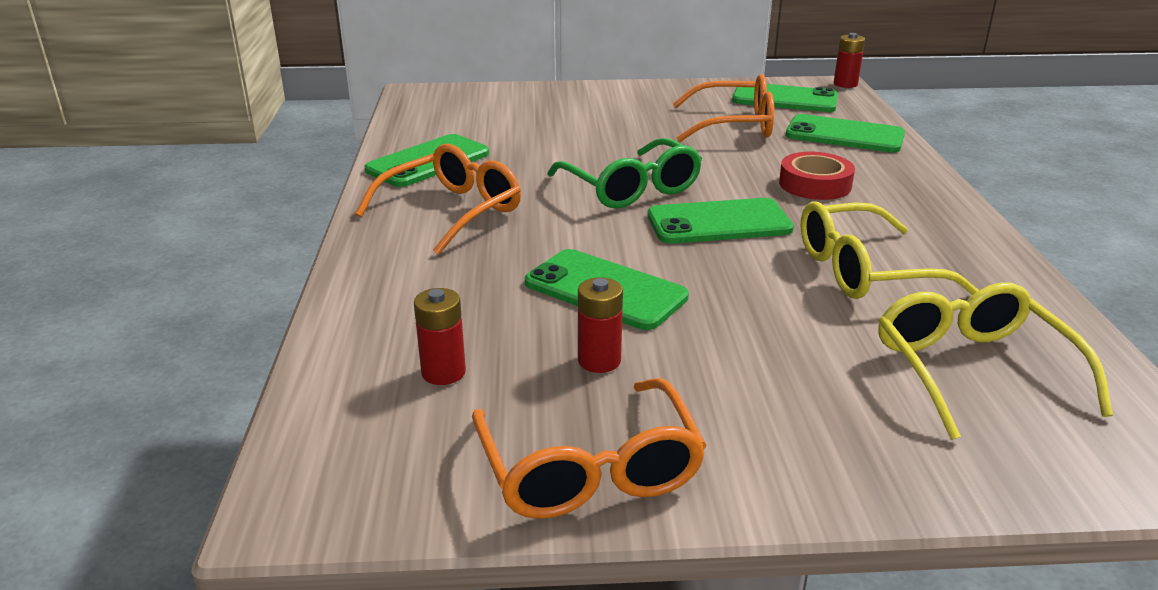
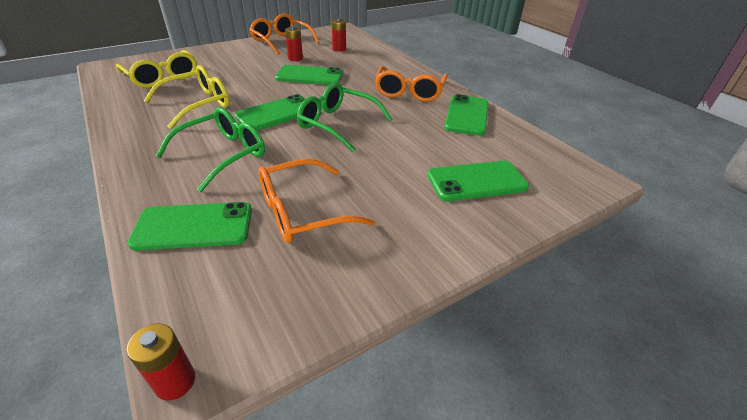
camera: 150 degrees right, 10 degrees up
(785, 99) = (263, 289): green phone -> green phone (476, 181)
(815, 184) = (223, 155): red tape -> green glasses

